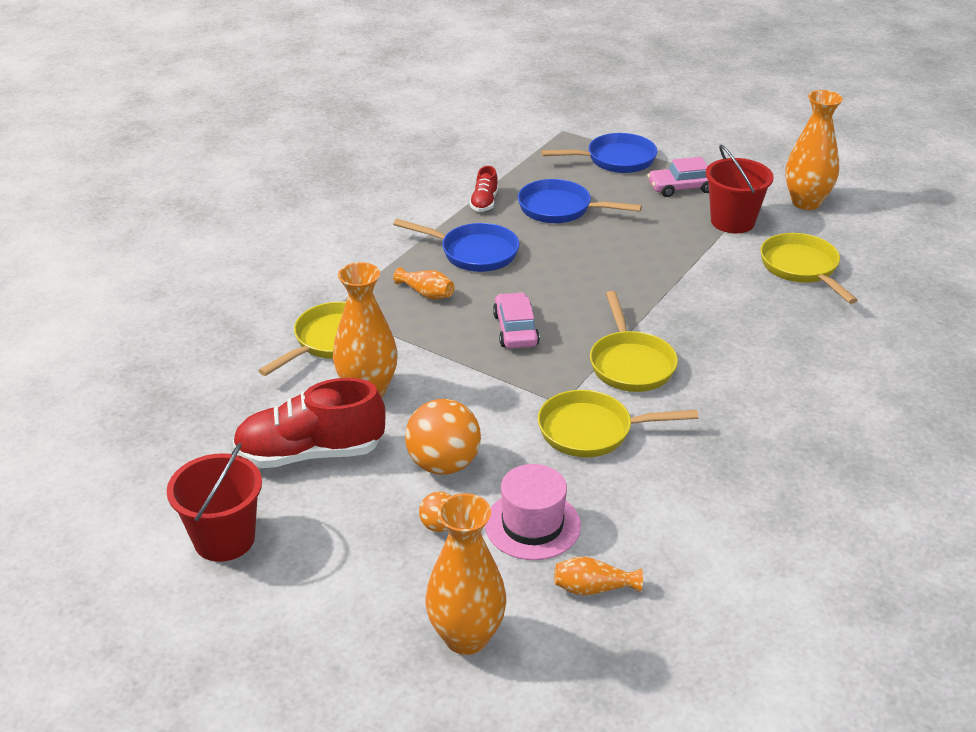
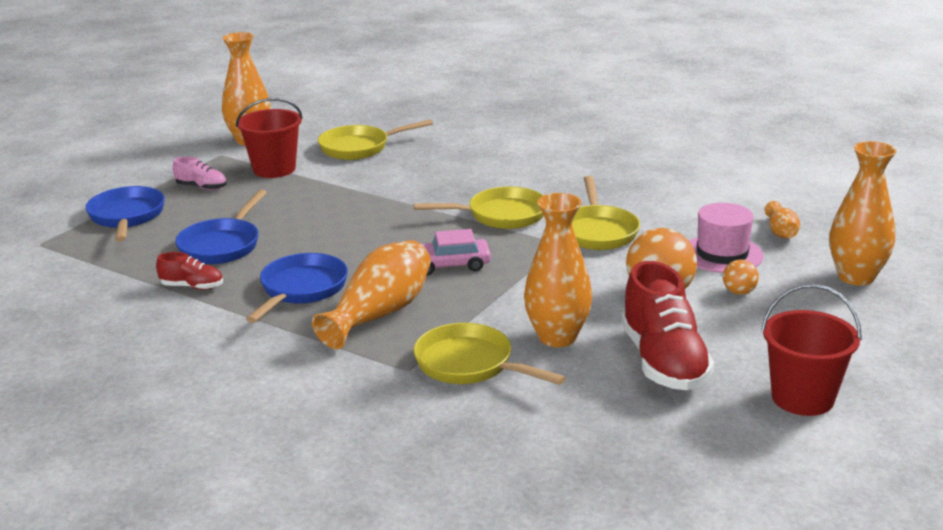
camera: 90 degrees left, 10 degrees down
(426, 294) = (380, 313): orange vase -> orange vase, size x1.99
(682, 187) = (201, 187): pink car -> pink shoe

